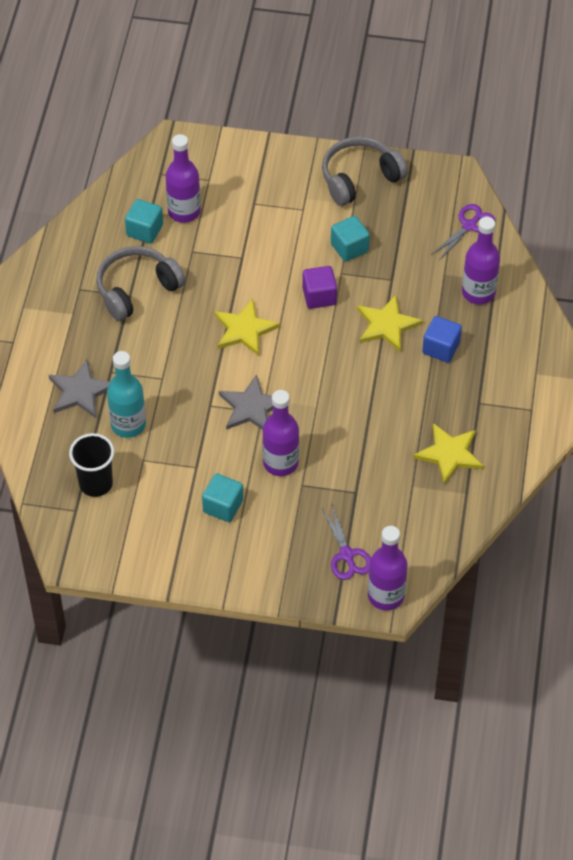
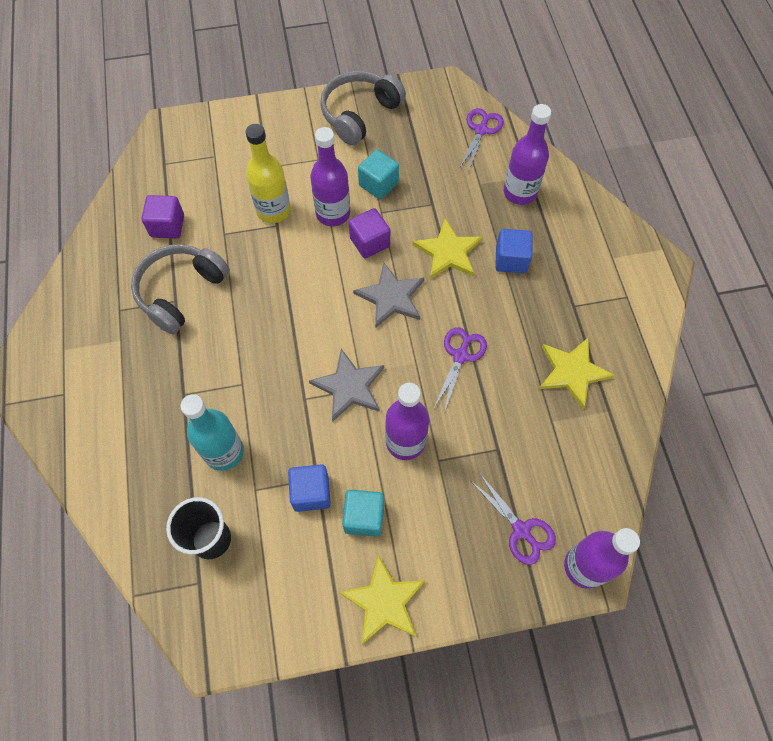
camera: 20 degrees left, 10 degrees up
(80, 391) = (157, 429): grey star -> grey star (391, 297)
(144, 230) = (167, 226): turquoise cube -> purple cube
(184, 211) = (201, 195): purple bottle -> purple bottle (333, 213)
(187, 476) = (311, 493): none -> blue cube
(244, 244) = (273, 210): none -> yellow bottle
(244, 329) = (309, 301): yellow star -> yellow star (384, 601)
(358, 412) = (460, 356): none -> purple scissors

